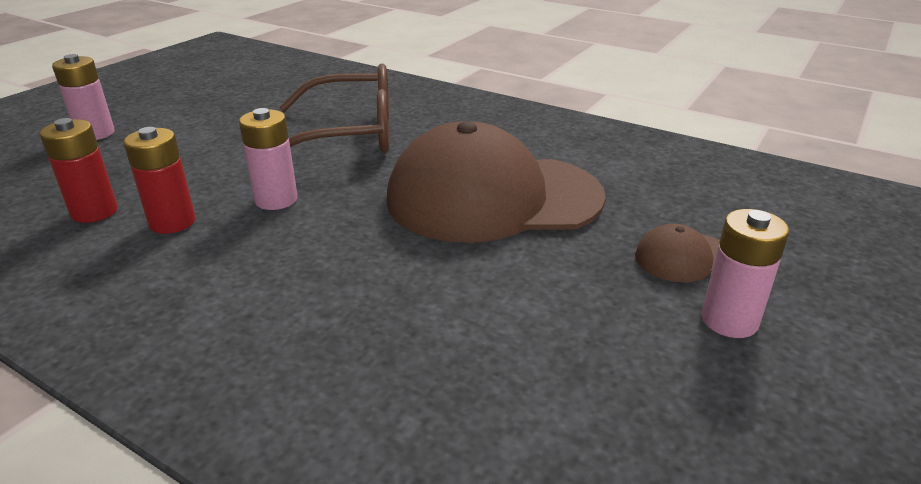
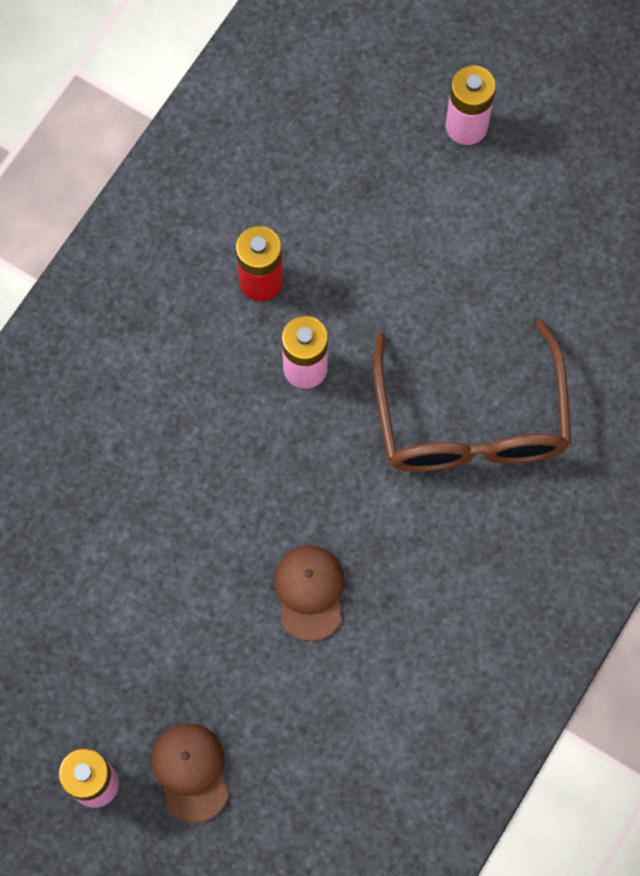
camera: 90 degrees right, 40 degrees up
(94, 212) = (281, 202): red battery -> none
(493, 197) = (309, 592): brown cap -> brown cap, size x0.41

